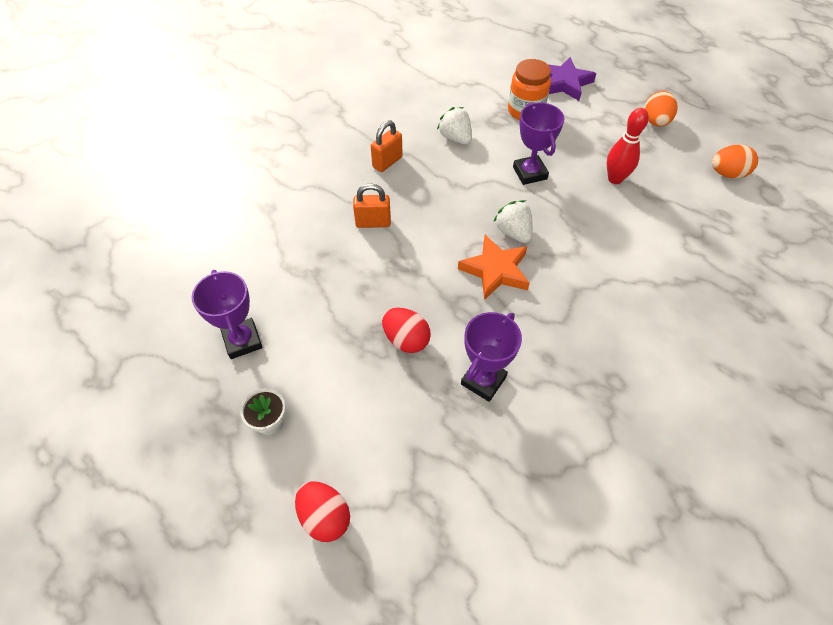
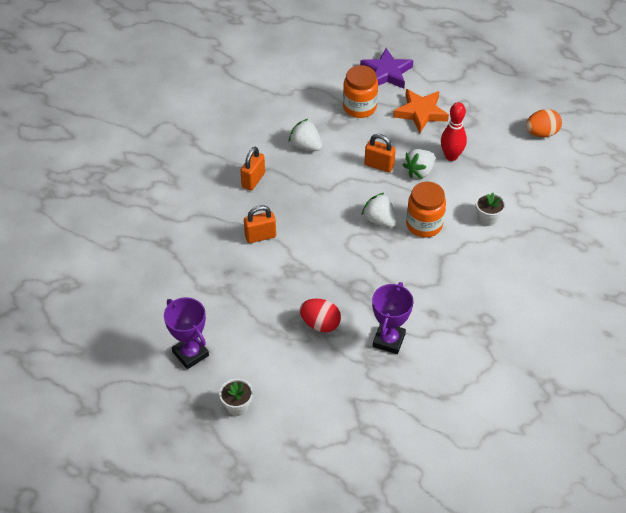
camera: 15 degrees left, 5 degrees down
(325, 517) = (303, 457): red egg -> none
(495, 270) = (374, 255): orange star -> orange star (421, 113)
(530, 173) = (379, 165): purple trophy -> orange padlock
(564, 248) = (424, 224): none -> orange jar
(574, 188) = (419, 171): none -> white strawberry
(643, 256) = (487, 218): none -> white flower pot
(655, 122) = (474, 96): orange egg -> none

